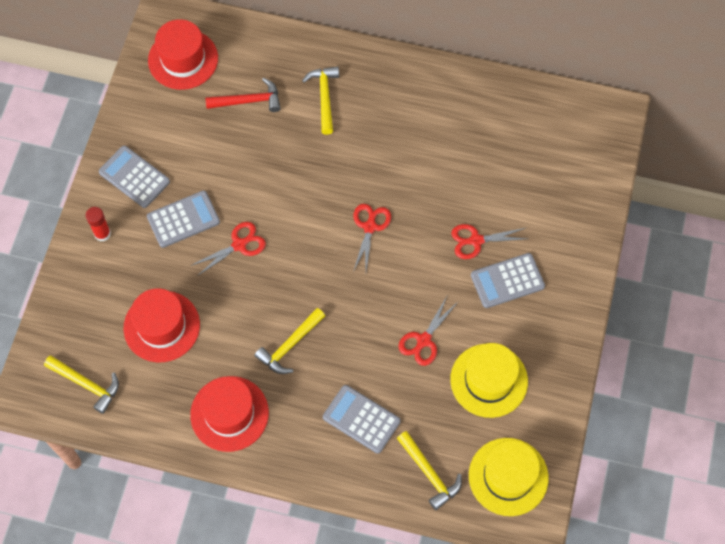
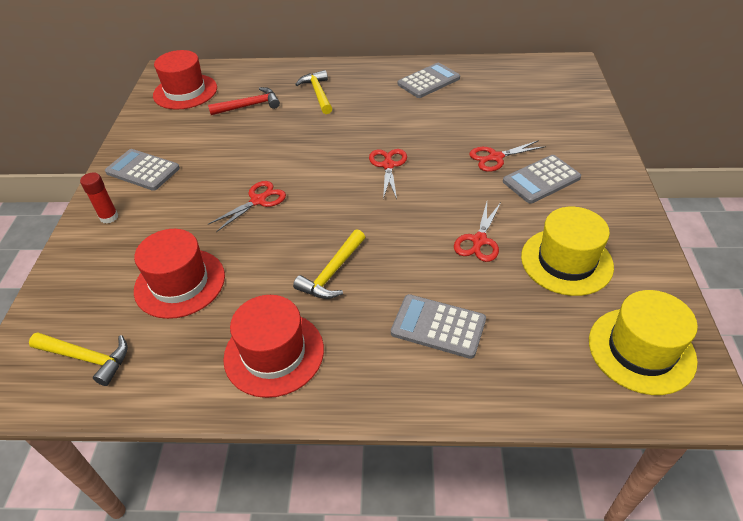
camera: 10 degrees left, 20 degrees down
(183, 219) = (196, 192): grey calculator -> grey calculator (428, 81)
(429, 473) = (545, 367): yellow hammer -> none

